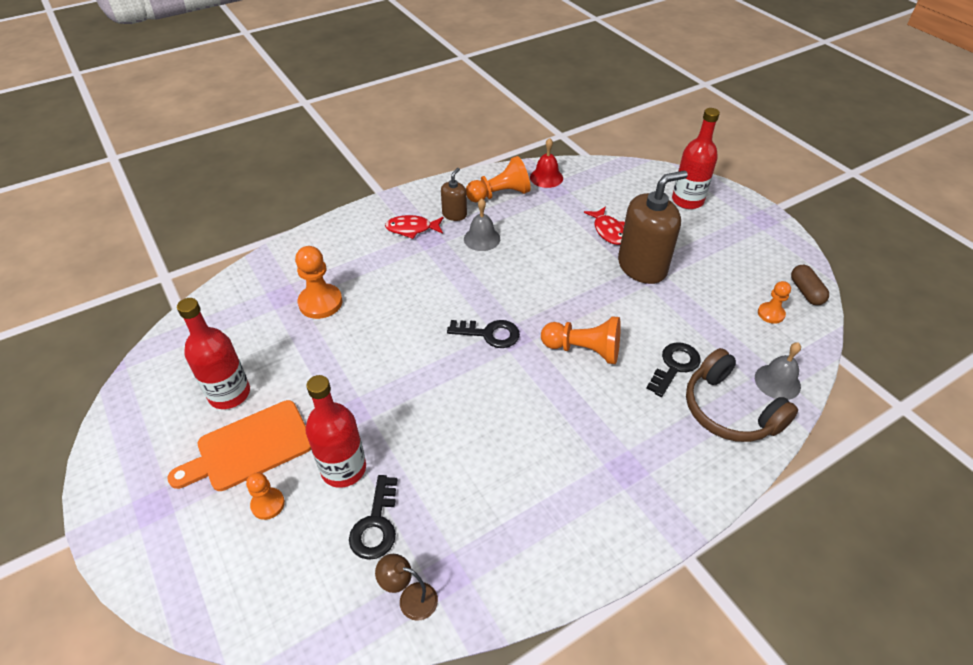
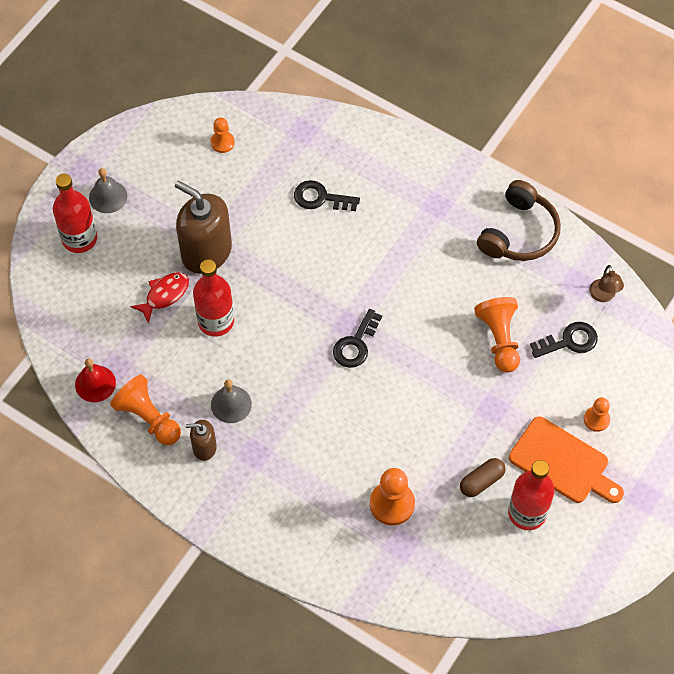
camera: 115 degrees left, 15 degrees up
(343, 469) = (541, 386): red bottle -> red bottle (216, 321)
(412, 229) = (247, 477): red fish -> none
(489, 334) = (356, 344): black key -> black key turned 135 degrees counterclockwise
(583, 350) = (337, 267): orange pawn -> orange pawn (499, 339)
(729, 410) = (347, 153): brown headphones -> brown headphones (519, 233)
(777, 382) = (301, 127): grey bell -> grey bell (108, 196)
(806, 292) = (180, 121): brown capsule -> brown capsule (481, 481)

